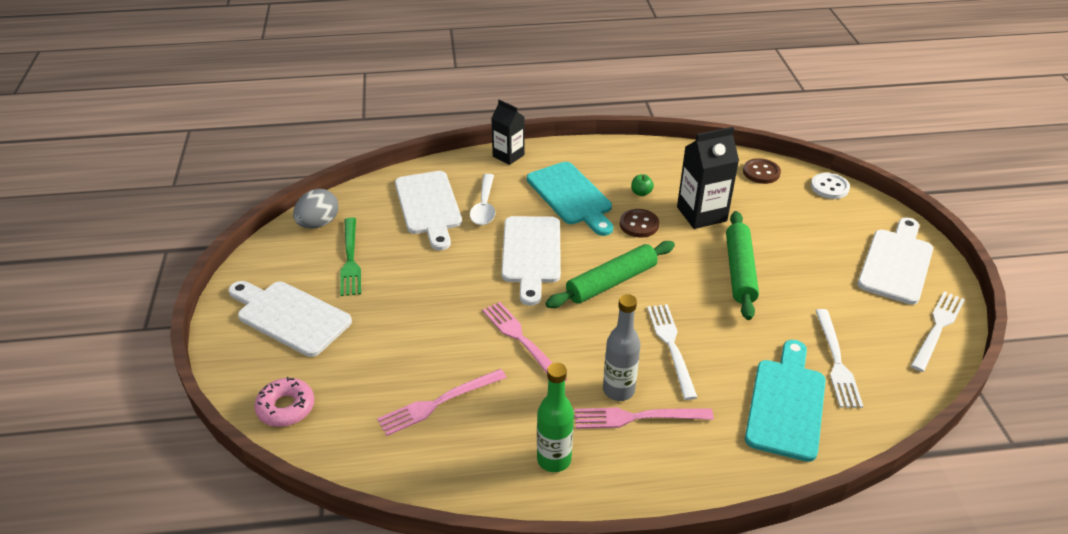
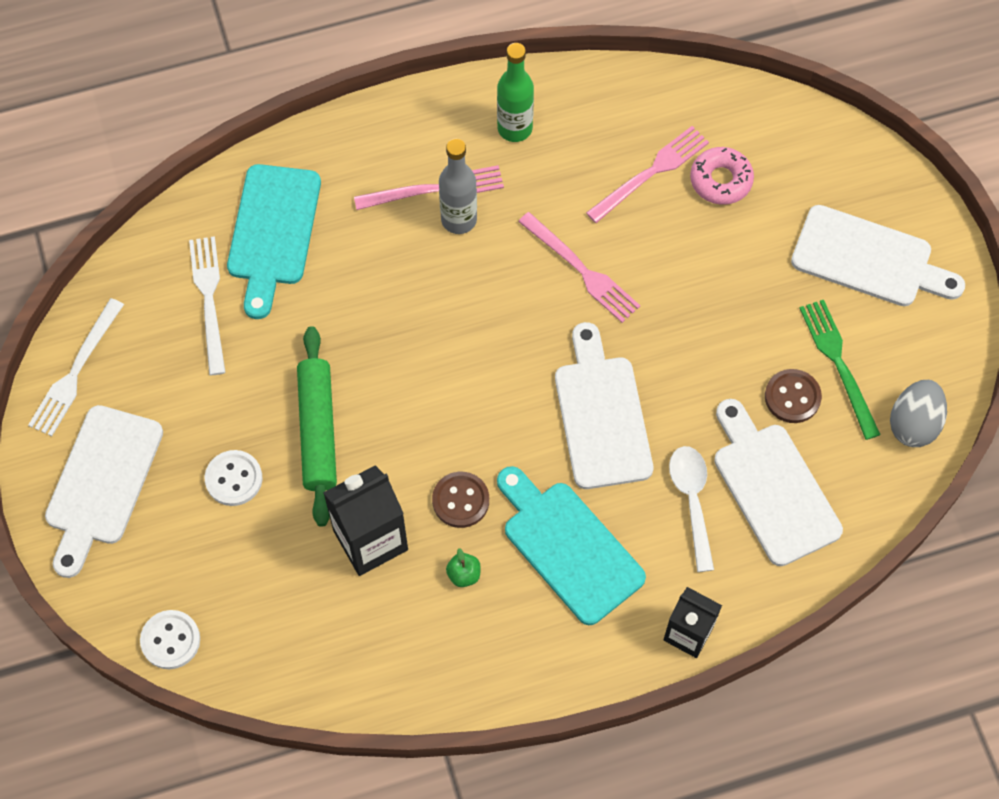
camera: 170 degrees right, 25 degrees up
(286, 407) = (810, 141): pink donut -> pink donut (721, 180)
(611, 282) = (486, 381): green rolling pin -> none
(671, 347) = (403, 289): white fork -> none
(761, 172) = (276, 661): brown button -> brown button (792, 397)
(799, 253) = (234, 479): none -> white button

